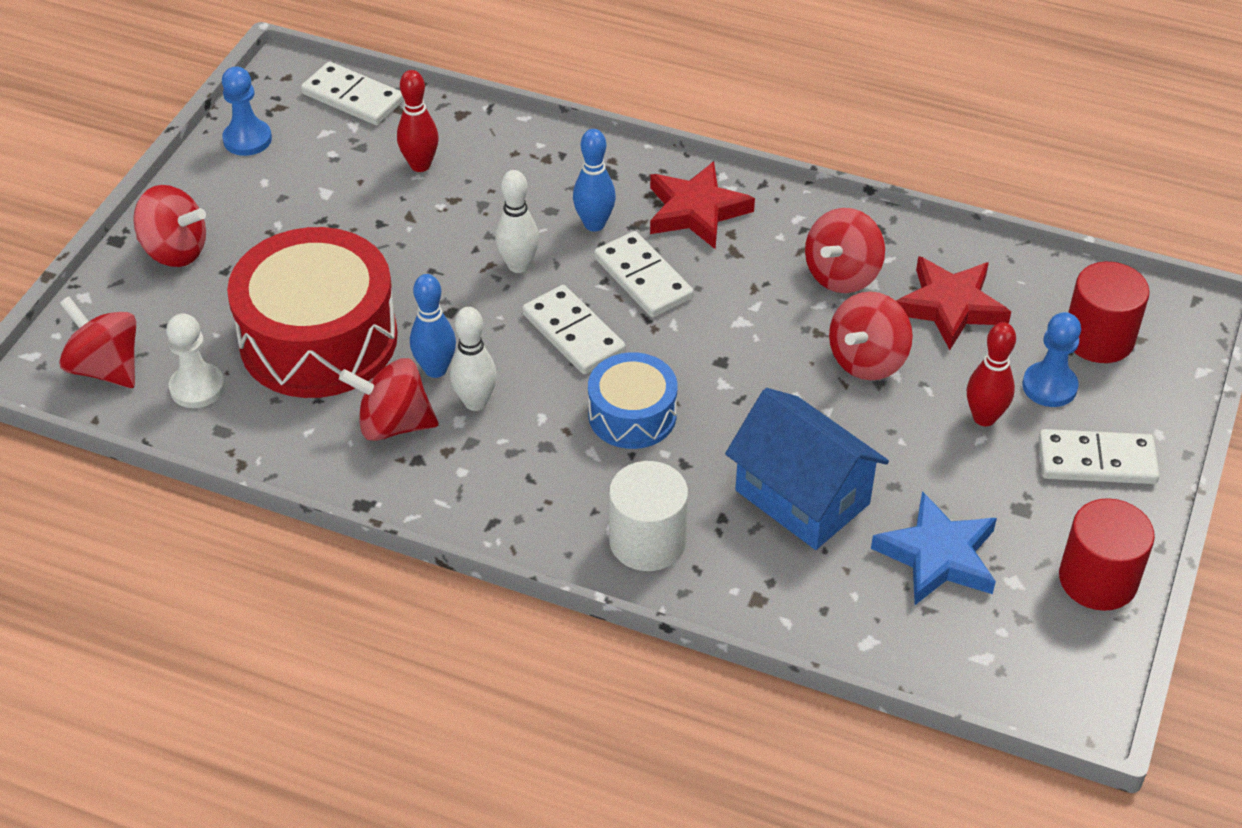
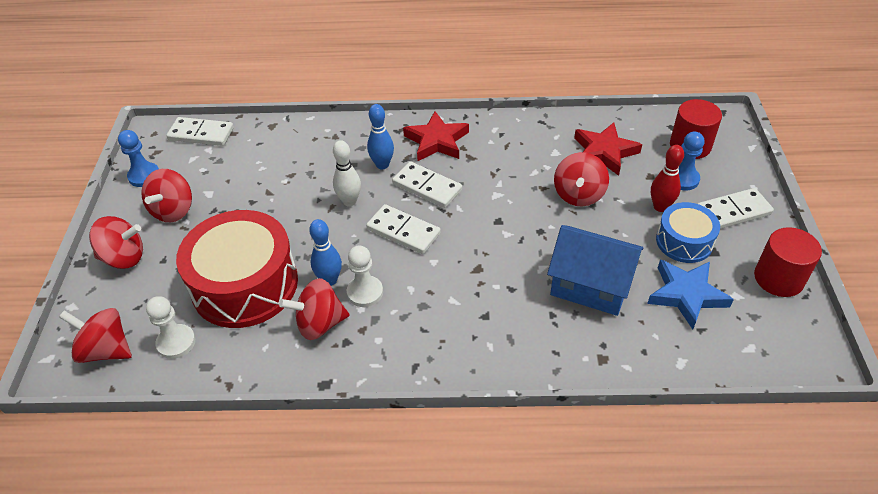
camera: 20 degrees left, 0 degrees up
(420, 165) = (261, 161): red bowling pin -> none
(475, 402) = (365, 292): white bowling pin -> white pawn
(632, 415) = (464, 269): blue drum -> blue drum (684, 241)
(647, 541) = (517, 345): white cylinder -> none
(842, 275) = (537, 152): red spinning top -> red spinning top (173, 210)

